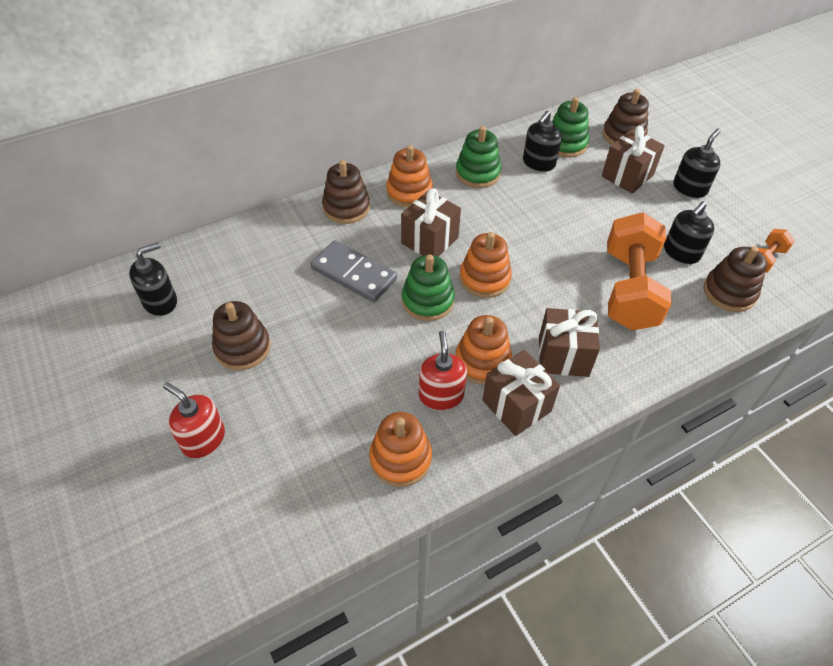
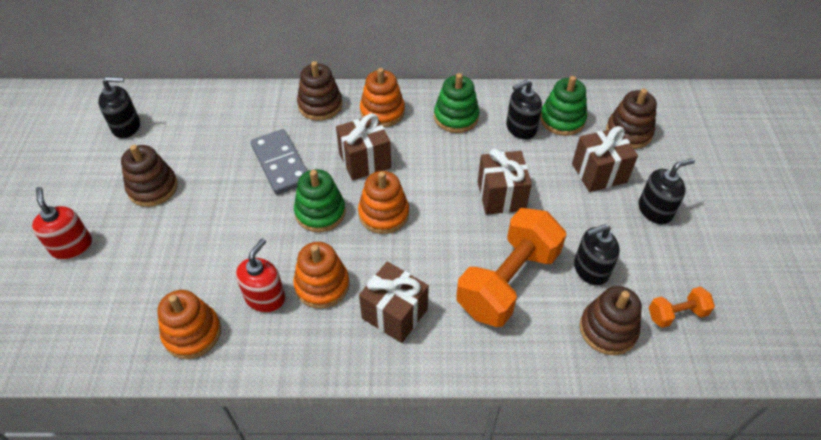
camera: 30 degrees right, 0 degrees up
(516, 405) = (318, 337): brown gift -> brown gift (501, 196)

